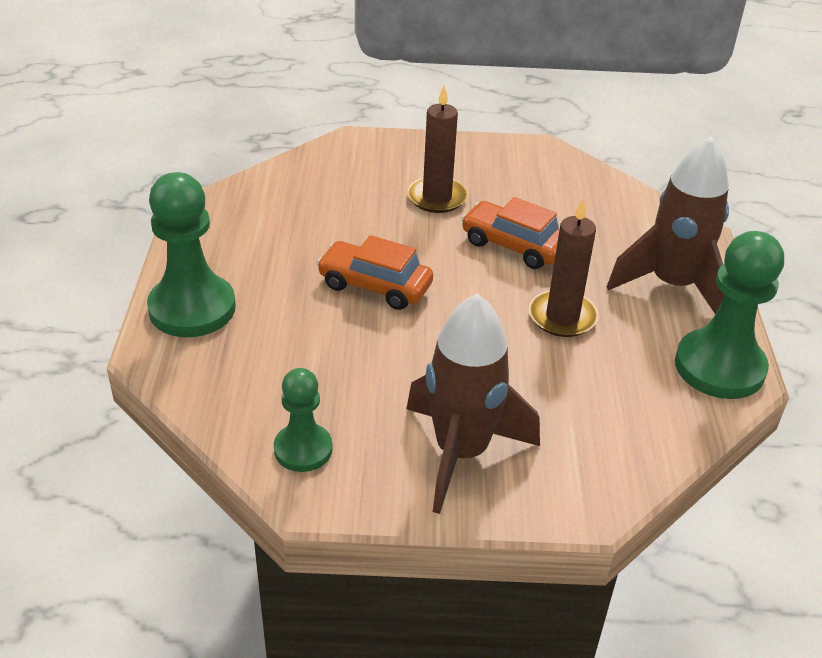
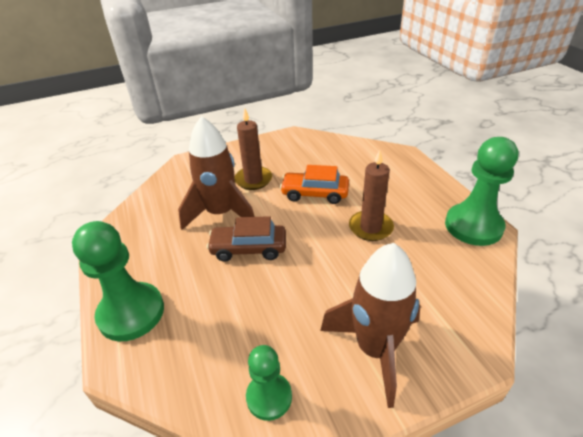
camera: 20 degrees left, 0 degrees up
(375, 286) = (248, 249): orange car -> brown car
(672, 286) = (413, 187): brown rocket -> brown rocket (221, 213)

